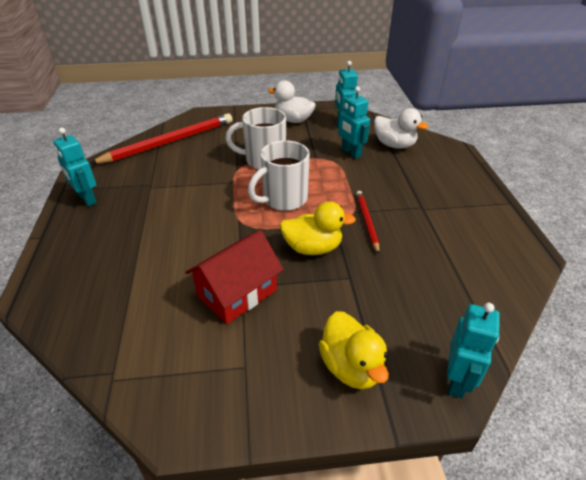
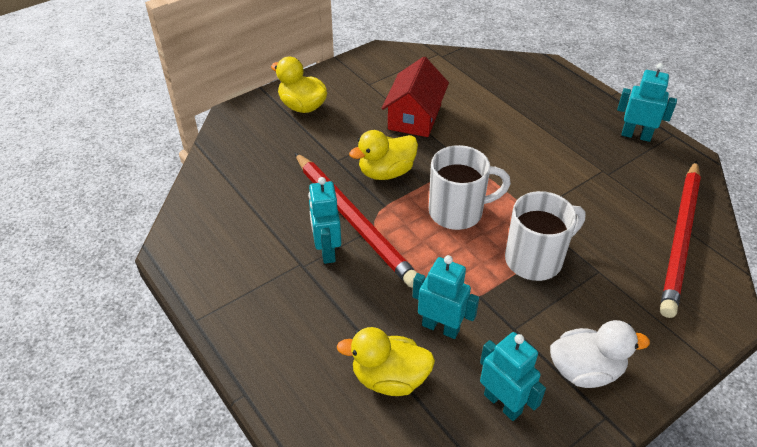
camera: 150 degrees right, 5 degrees up
(283, 199) = (458, 212): white mug -> white mug turned 60 degrees clockwise
(366, 222) = (353, 220): red pencil -> red pencil, size x1.97
(394, 145) = (389, 378): white duck -> yellow duck
(457, 380) = (230, 124): turquoise robot -> turquoise robot (327, 251)

